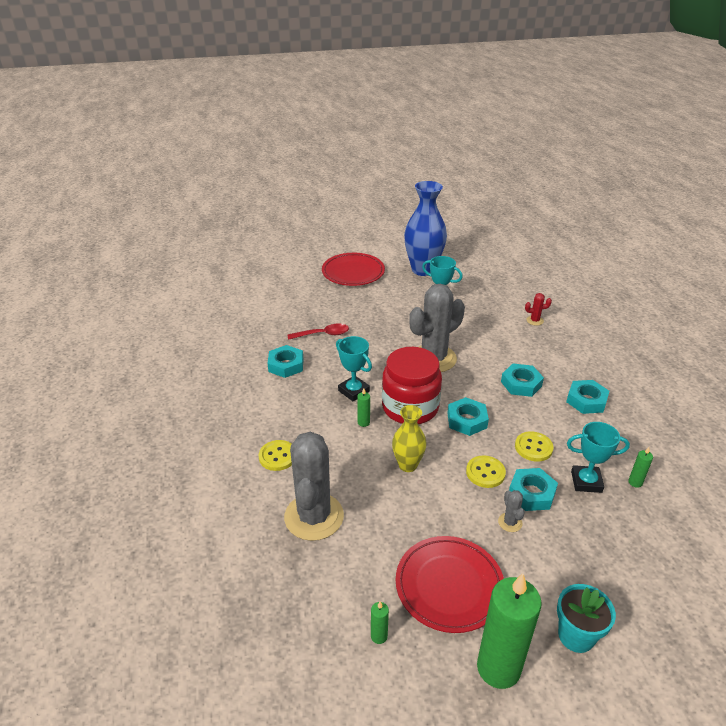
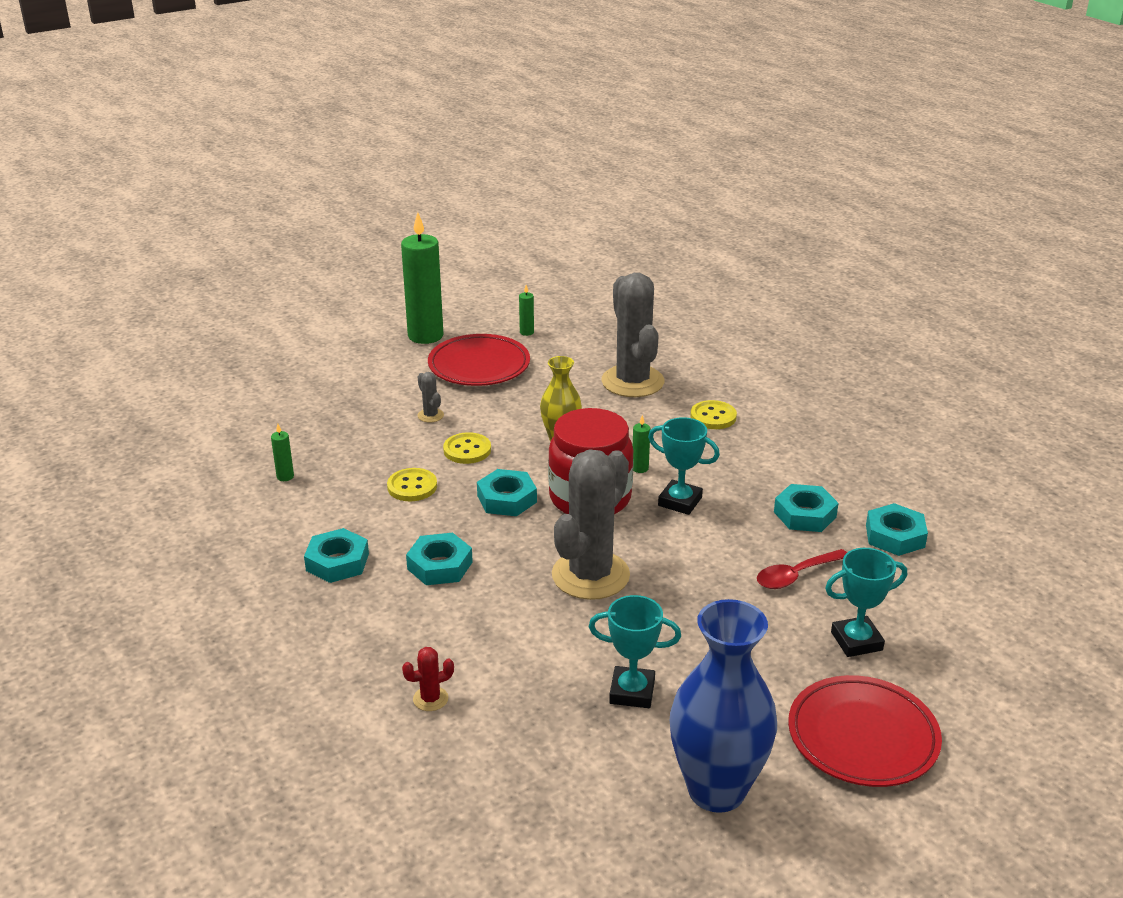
camera: 160 degrees right, 5 degrees down
(531, 493) = (410, 443): turquoise nut -> turquoise nut (895, 536)
(576, 635) = (362, 361): turquoise flower pot -> none
(586, 482) = (345, 465): turquoise trophy -> turquoise trophy (856, 641)

